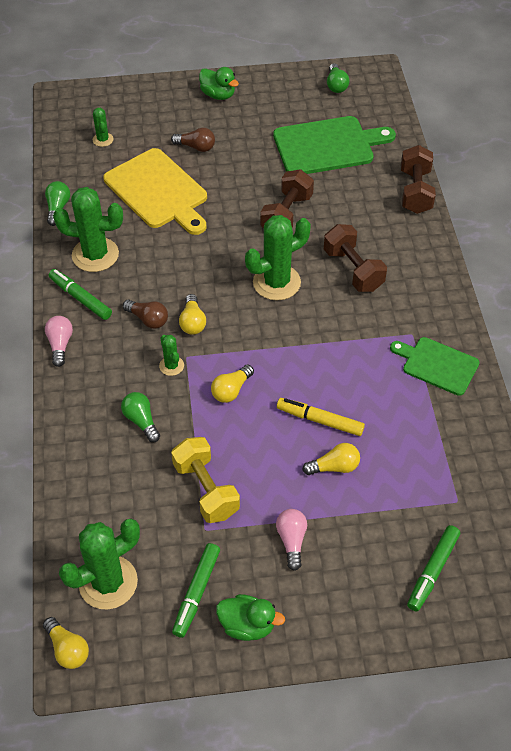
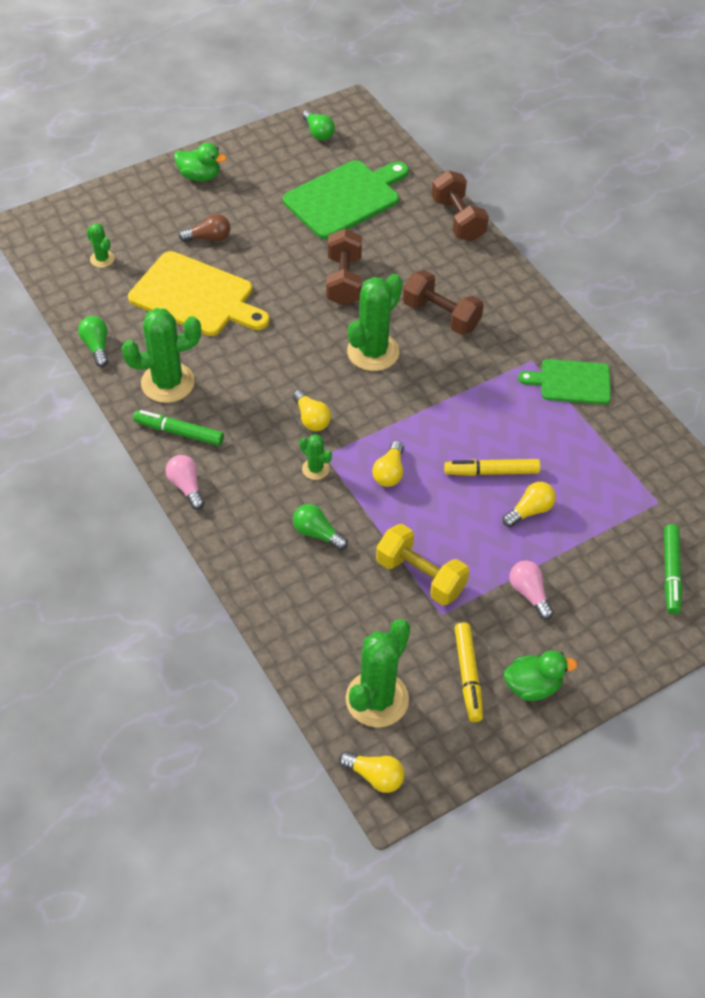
camera: 25 degrees left, 0 degrees up
(148, 319) = (264, 431): brown light bulb -> none
(196, 592) = (468, 675): green marker -> yellow marker

